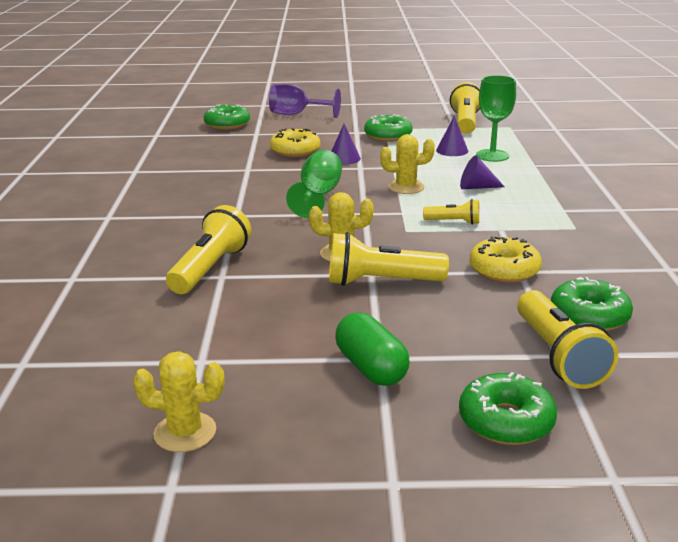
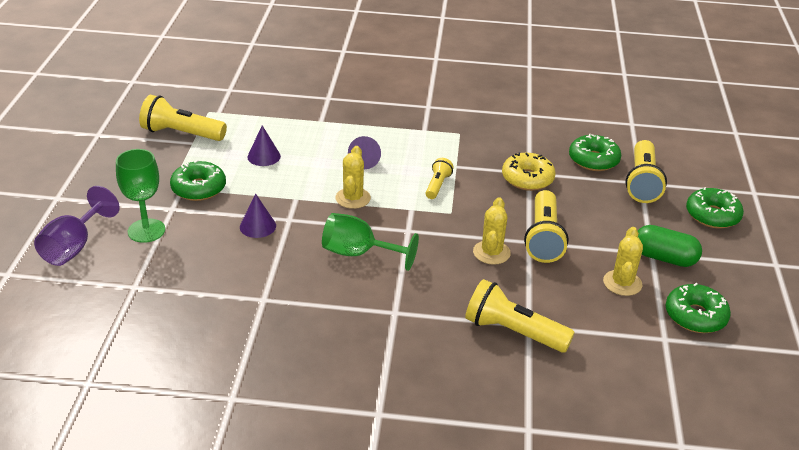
camera: 85 degrees left, 10 degrees up
(185, 432) = (750, 346): yellow cactus -> yellow cactus (622, 283)
(227, 125) = (81, 311): green donut -> green donut (695, 316)
(295, 151) = (217, 259): yellow donut -> none
(371, 368) = (664, 258): green capsule -> green capsule turned 45 degrees clockwise
(492, 156) = (288, 137): green goblet -> green goblet (146, 231)
(558, 356) = (642, 182): yellow flashlight -> yellow flashlight turned 105 degrees clockwise

